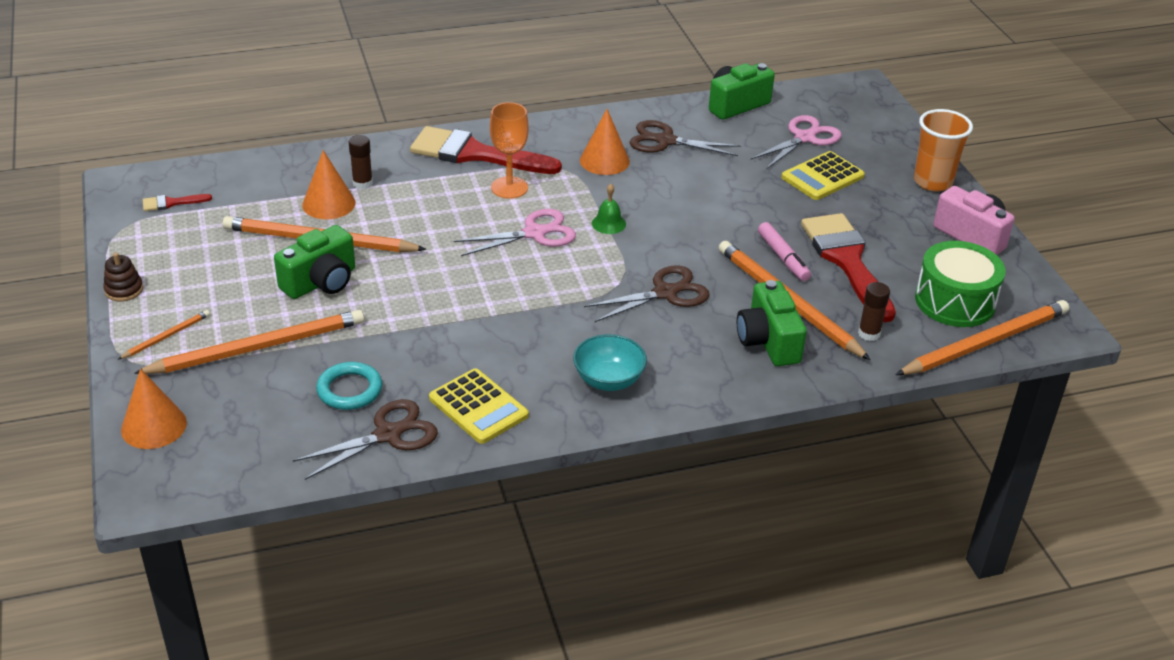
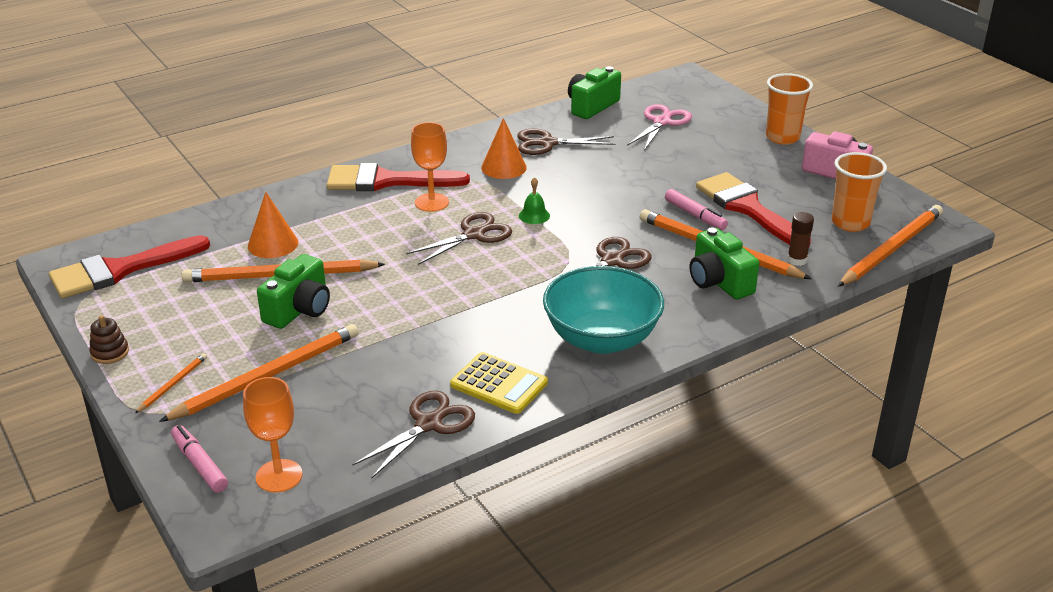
camera: 15 degrees left, 5 degrees down
(154, 426) = (200, 464): orange cone -> pink marker
(171, 203) = (120, 270): red brush -> red brush, size x2.40
(220, 455) = (279, 476): none -> orange goblet
(349, 390) = (373, 394): turquoise ring -> none
(362, 183) = (296, 222): brown glue stick -> none
(534, 233) = (473, 235): pink scissors -> brown scissors
(608, 380) = (601, 339): turquoise bowl -> turquoise bowl, size x1.77
(822, 177) = (693, 149): yellow calculator -> none
(955, 301) = (850, 223): green drum -> orange cup

